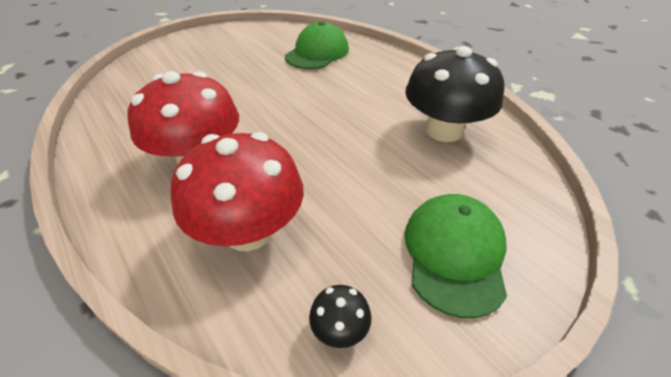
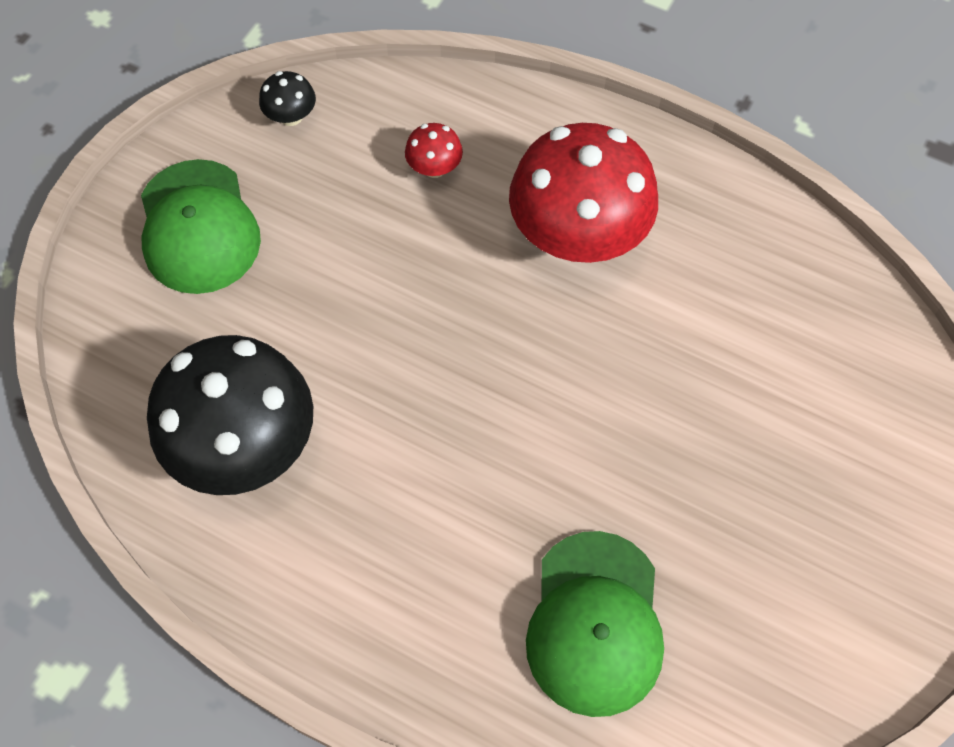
camera: 155 degrees right, 20 degrees up
(249, 231) = (434, 167): red mushroom -> red mushroom, size x0.41

